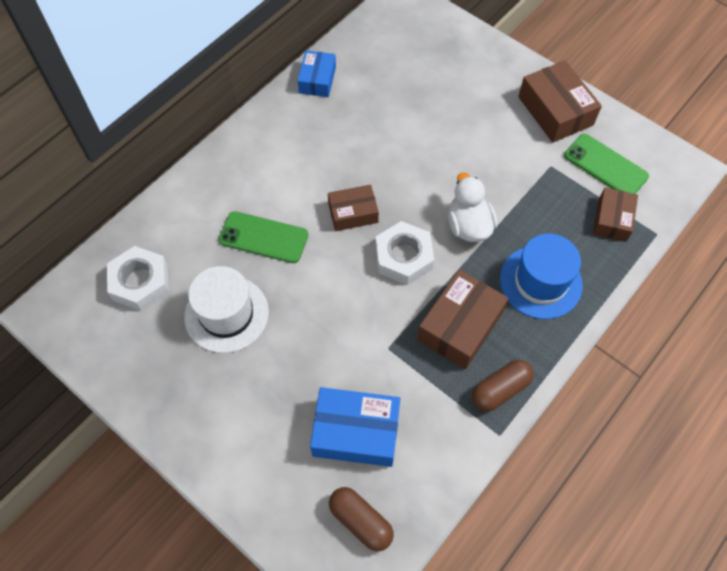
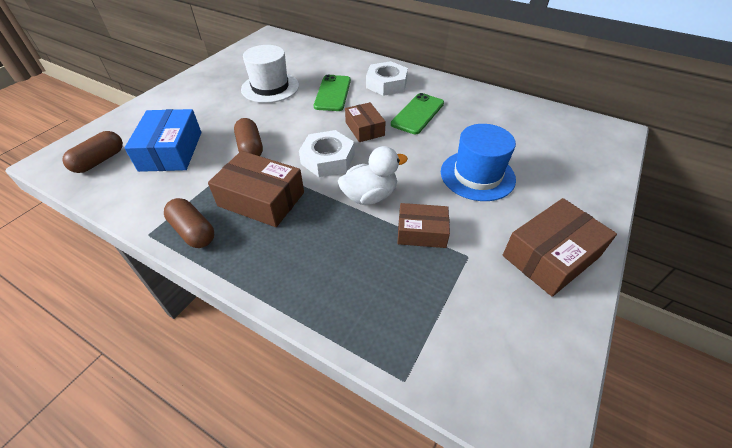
camera: 80 degrees right, 15 degrees down
(140, 282) = (291, 57): white nut -> white nut (386, 84)
(317, 80) = (487, 98): blue box -> none
(366, 338) = (250, 147): none -> brown capsule
(540, 282) = (314, 255): blue hat -> blue hat (477, 175)
(605, 166) = (492, 313): green phone -> green phone (417, 114)
(612, 219) = (412, 323): brown box -> brown box (421, 232)

